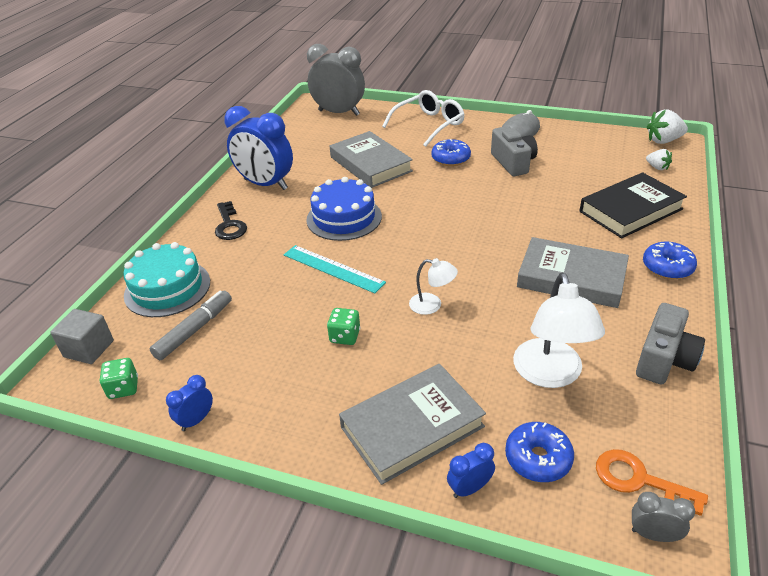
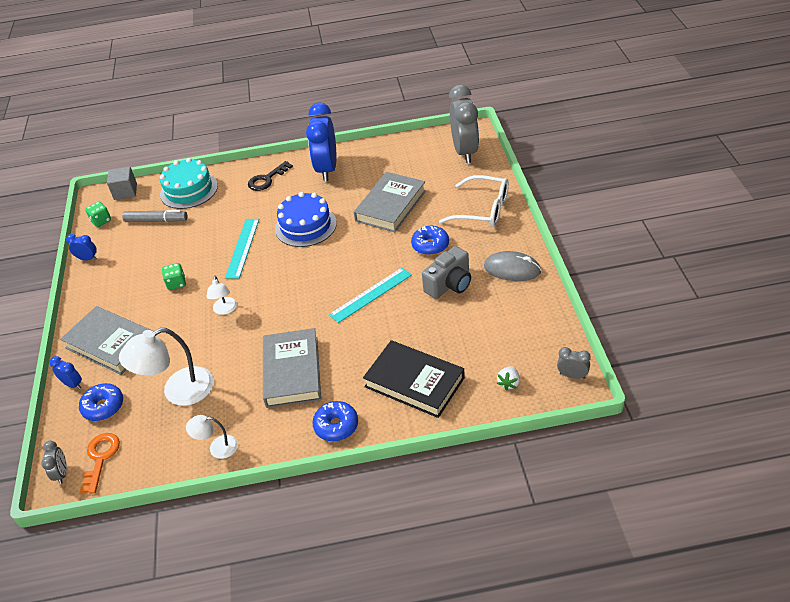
camera: 65 degrees right, 5 degrees up
(491, 205) = (370, 294): none -> turquoise ruler
(663, 141) = (572, 375): white strawberry -> grey clock
(664, 359) = (217, 447): grey camera -> white lamp

